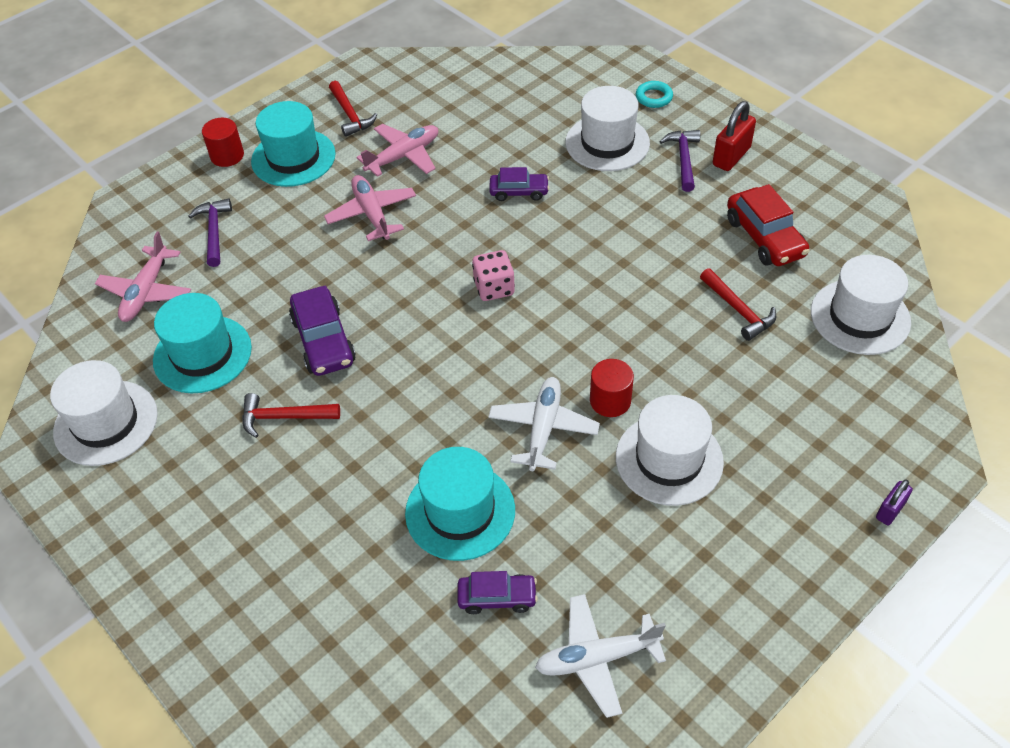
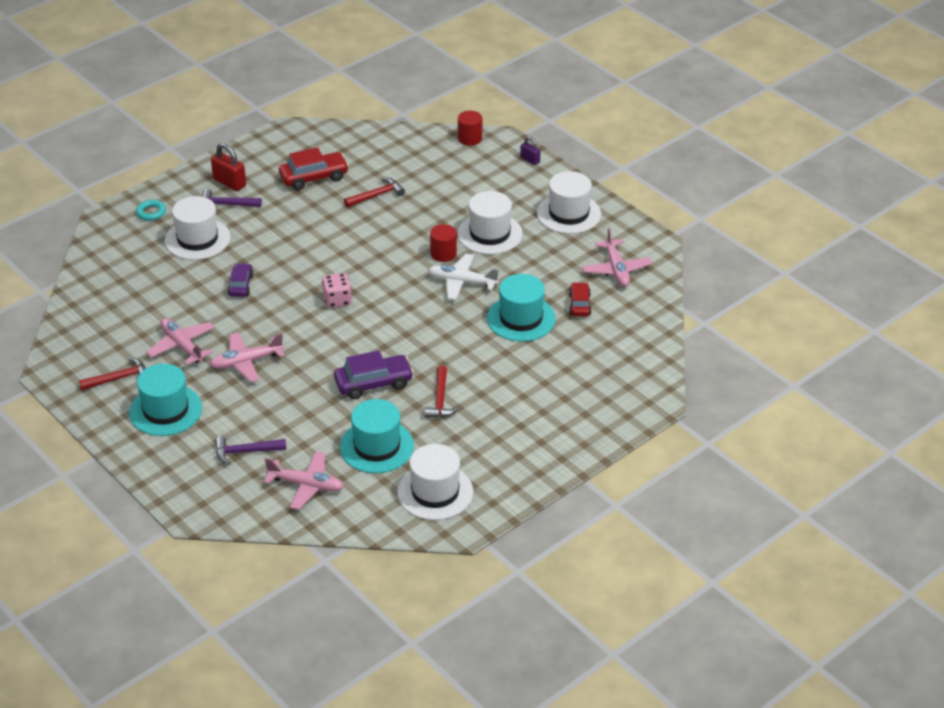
camera: 90 degrees left, 10 degrees down
(227, 156) = (151, 452): red cylinder -> red cylinder (470, 138)
(497, 597) = (579, 305): purple car -> red car
(597, 658) = (616, 269): white plane -> pink plane
(860, 317) = (390, 149): white hat -> white hat (569, 214)

